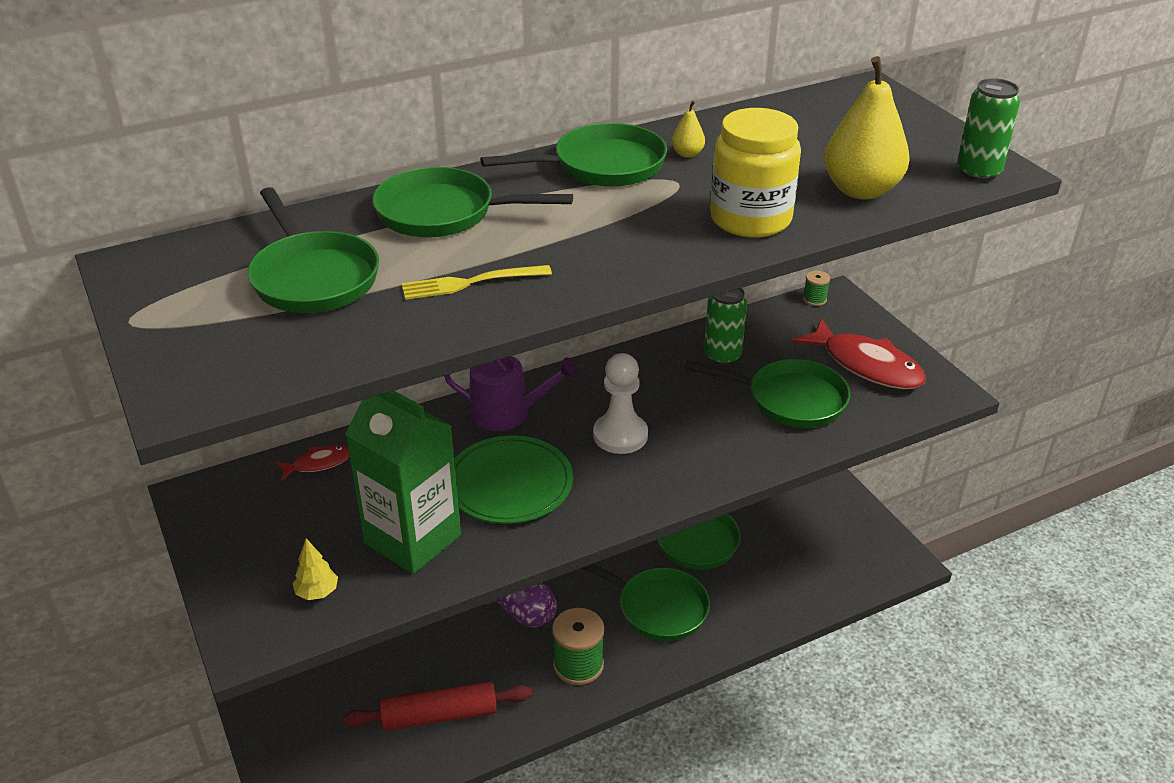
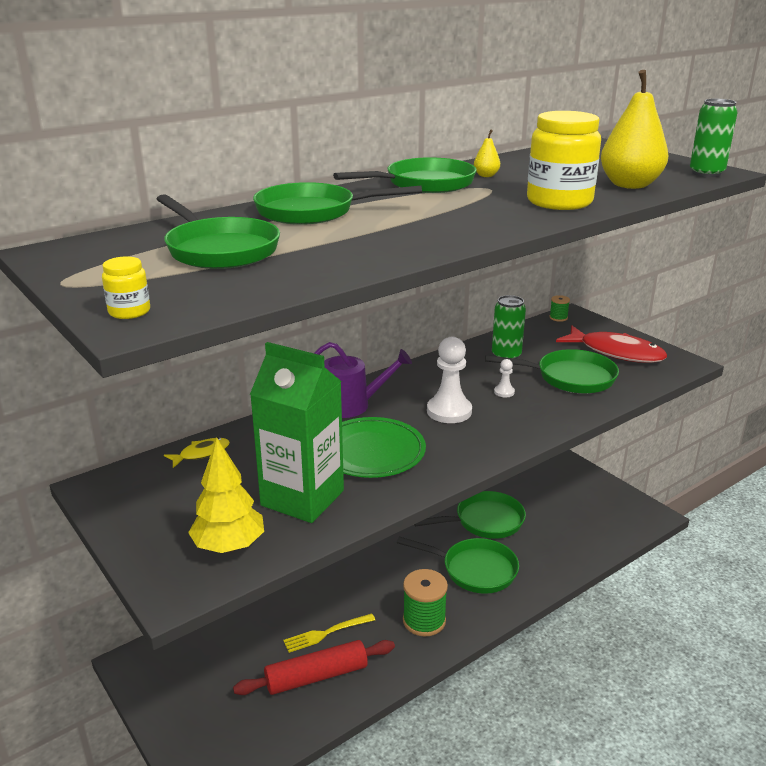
camera: 10 degrees left, 10 degrees down
(185, 377) = (129, 312): none -> yellow jar
(317, 592) = (229, 546): yellow tree -> yellow tree, size x1.82
(318, 463) = (201, 453): red fish -> yellow fish
(471, 283) = (358, 244): yellow fork -> yellow fork (326, 633)
(523, 614) = (367, 588): purple vase -> none
(698, 413) = (504, 392): none -> white pawn

